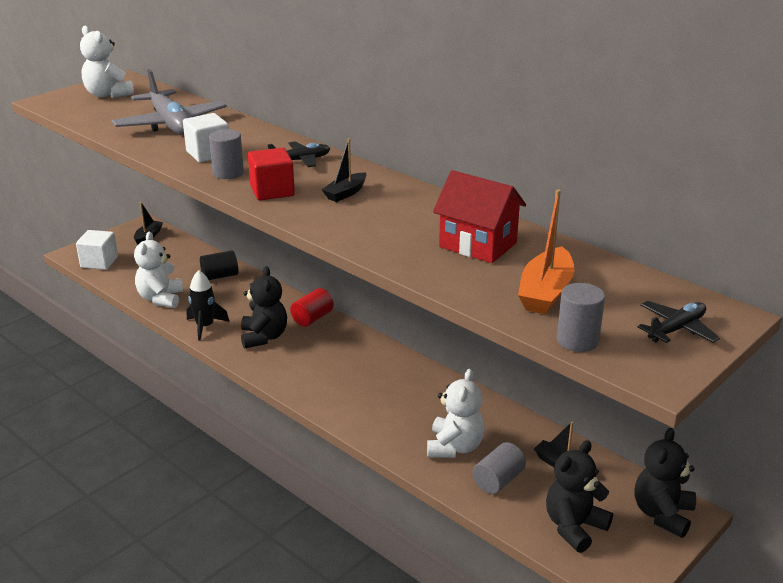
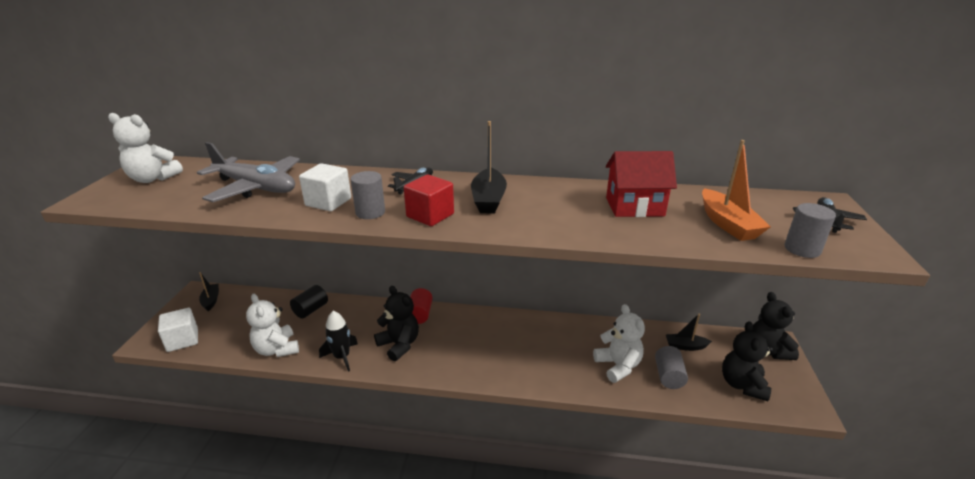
camera: 35 degrees left, 0 degrees up
(345, 193) = (488, 199): black boat -> black boat, size x1.58

